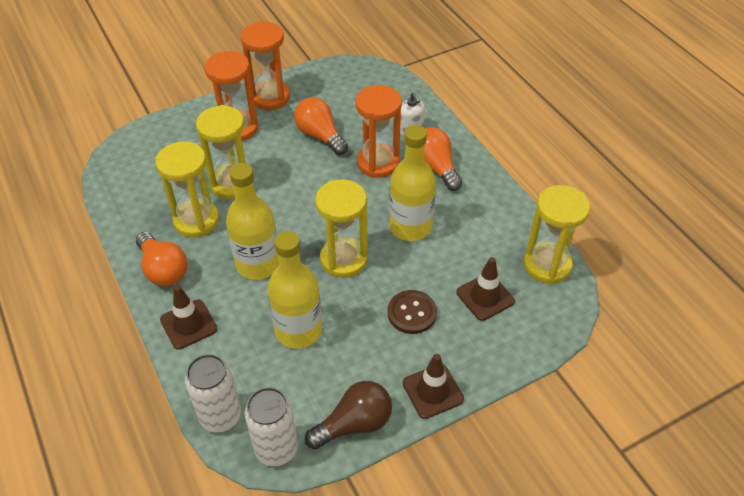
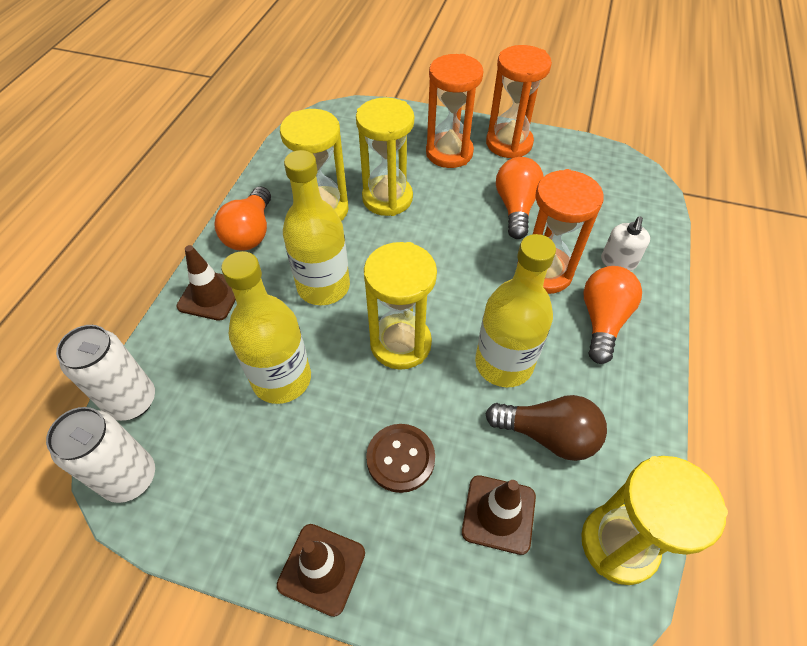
camera: 45 degrees right, 5 degrees up
(354, 424) = (214, 524): brown light bulb -> brown light bulb (548, 435)

